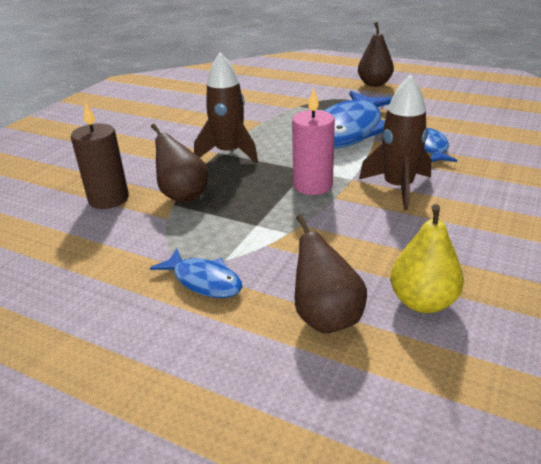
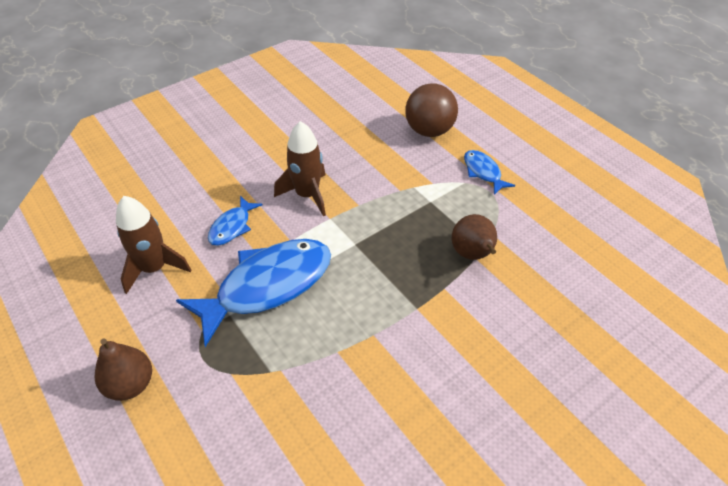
camera: 155 degrees left, 15 degrees up
(109, 199) = (537, 277): brown candle -> none
(229, 153) = (407, 301): brown rocket -> brown rocket (154, 268)
(312, 185) = (365, 223): pink candle -> none
(326, 317) = (429, 131): brown pear -> brown ball
(422, 302) = (377, 121): yellow pear -> none

